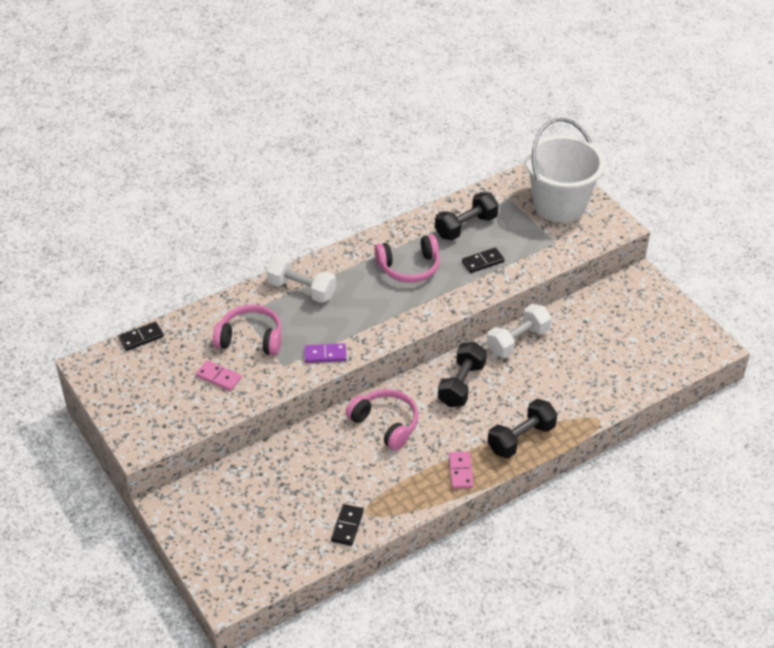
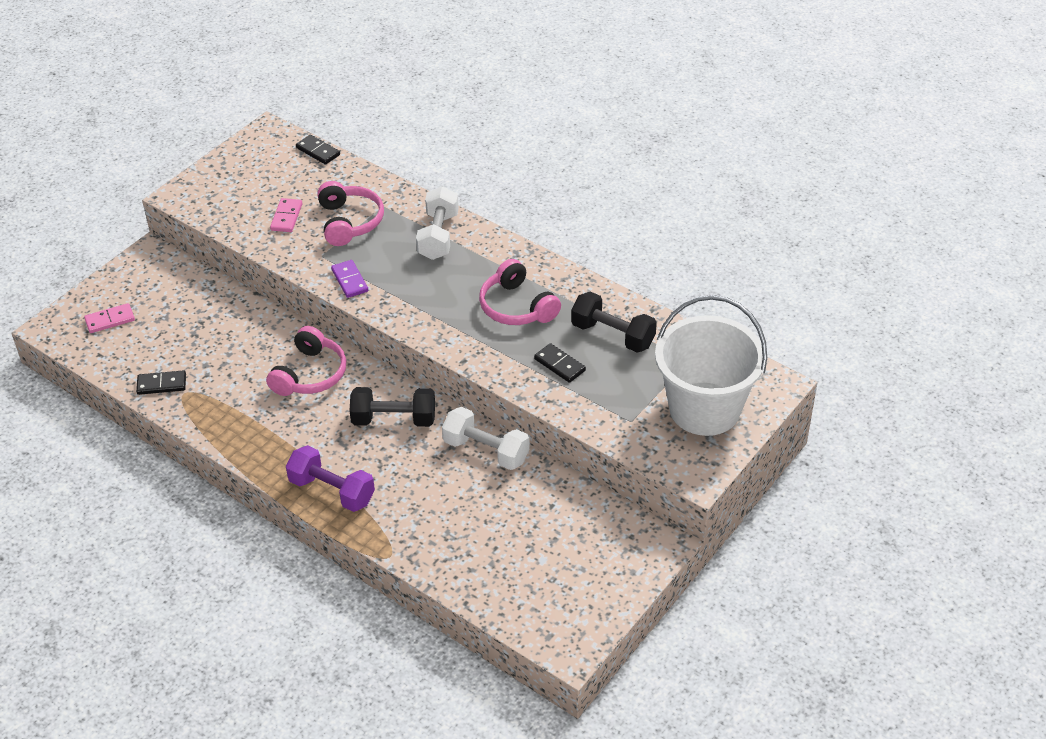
camera: 70 degrees right, 0 degrees up
(461, 471) = (265, 452): pink domino -> pink domino (110, 320)
(521, 438) = (332, 491): black dumbbell -> purple dumbbell

